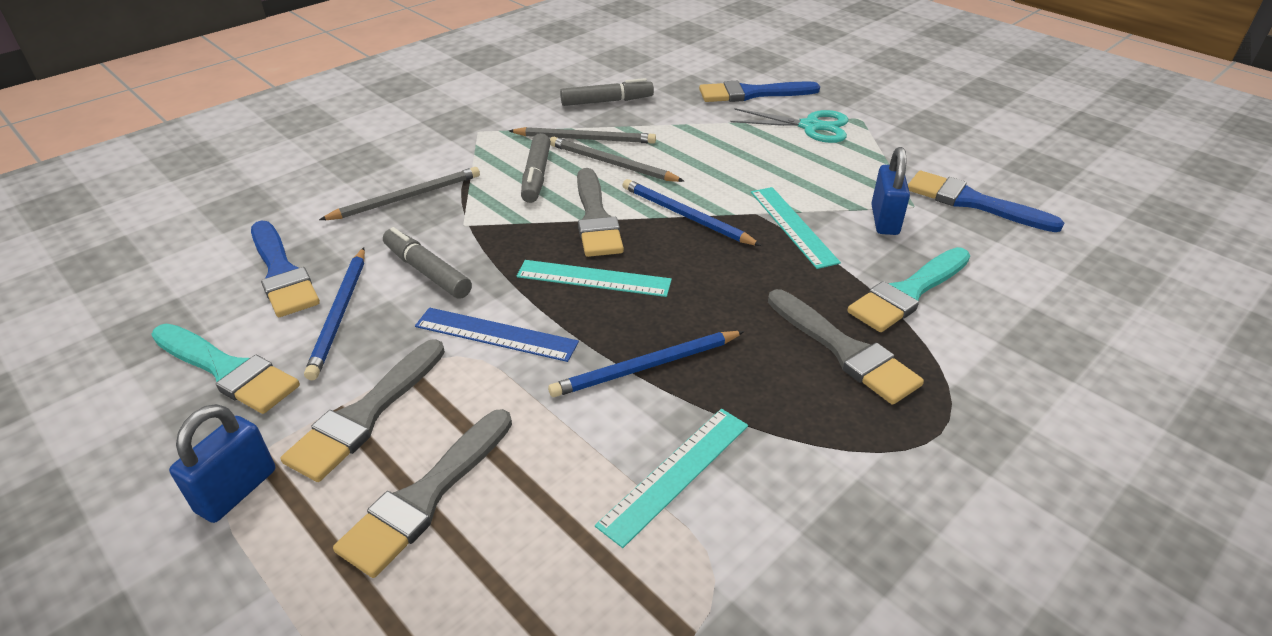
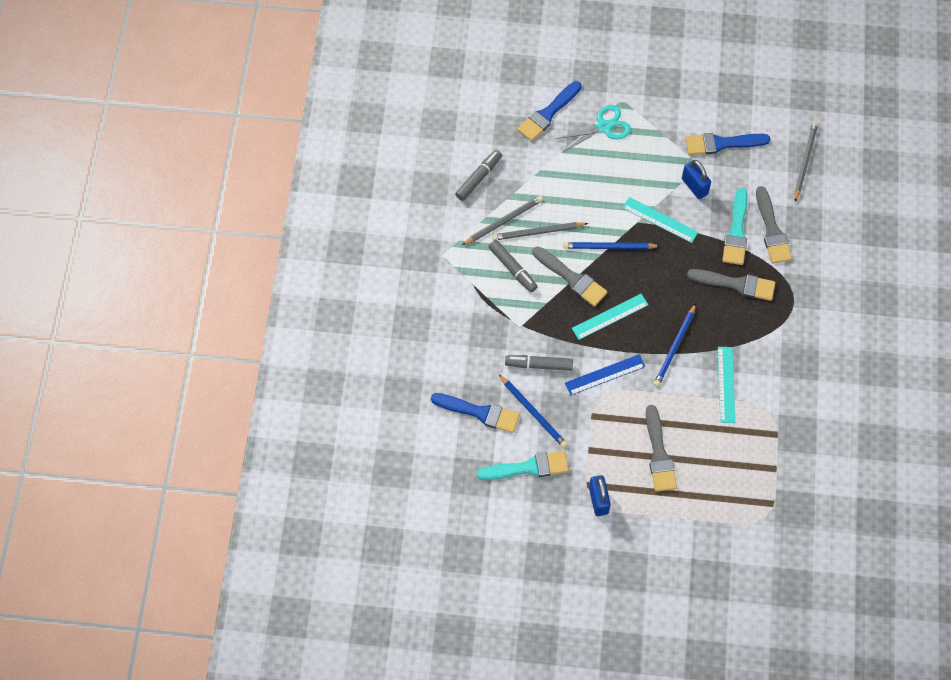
camera: 40 degrees left, 25 degrees up
(365, 414) = (602, 443): grey brush -> grey brush (772, 230)
(407, 197) = (471, 329): grey pencil -> grey pencil (805, 161)

